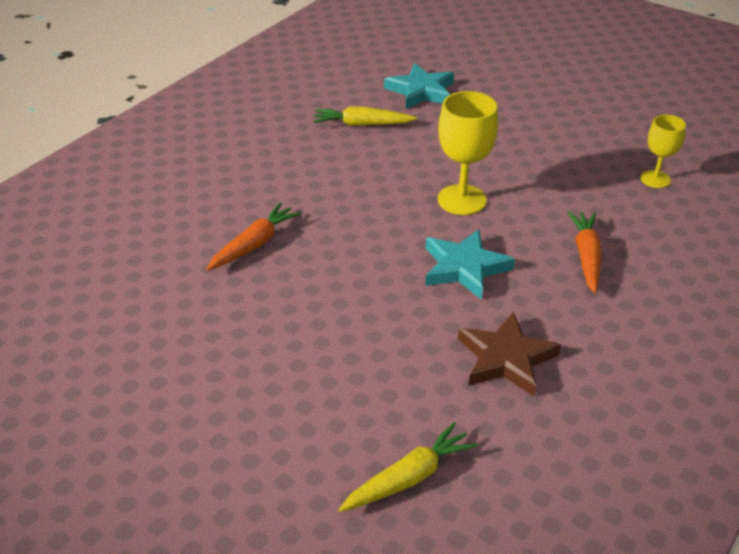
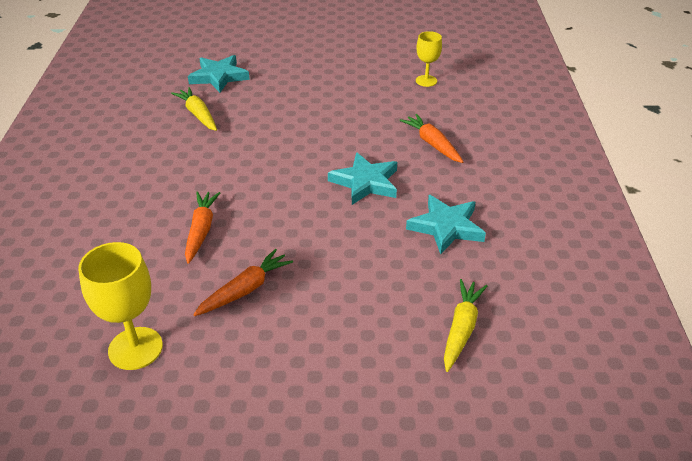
camera: 35 degrees left, 0 degrees up
(237, 322) = (245, 290): none -> orange carrot
(362, 124) = (198, 115): yellow carrot -> yellow carrot turned 90 degrees clockwise
(461, 200) = (320, 139): yellow goblet -> yellow goblet (135, 348)
(506, 358) = (446, 227): brown star -> turquoise star

